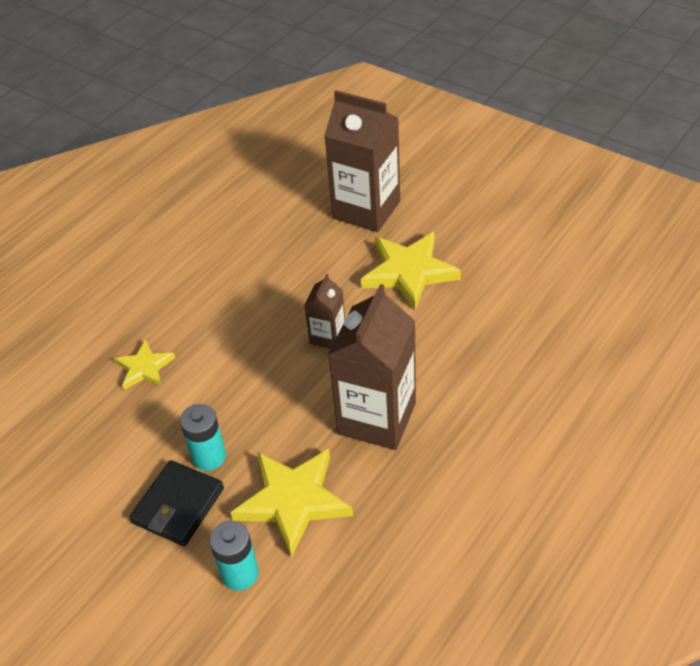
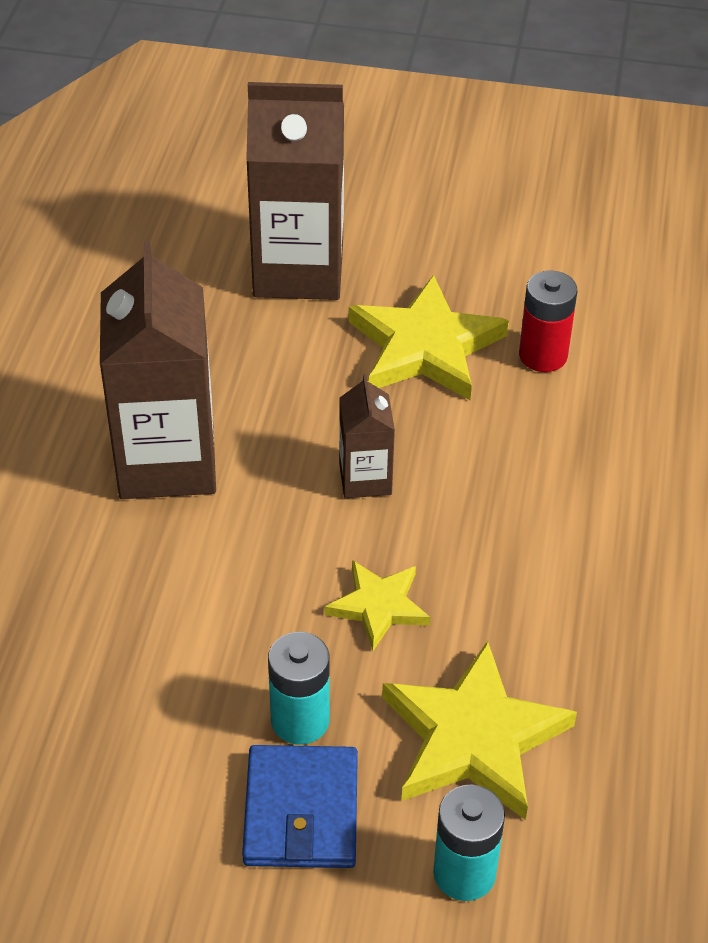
camera: 30 degrees left, 0 degrees up
(144, 368) = (99, 621): yellow star -> yellow star (378, 606)
(178, 505) = (301, 811): black wallet -> blue wallet
(377, 418) = (517, 575): brown carton -> brown carton (167, 461)
(474, 297) = (543, 355): none -> red battery

